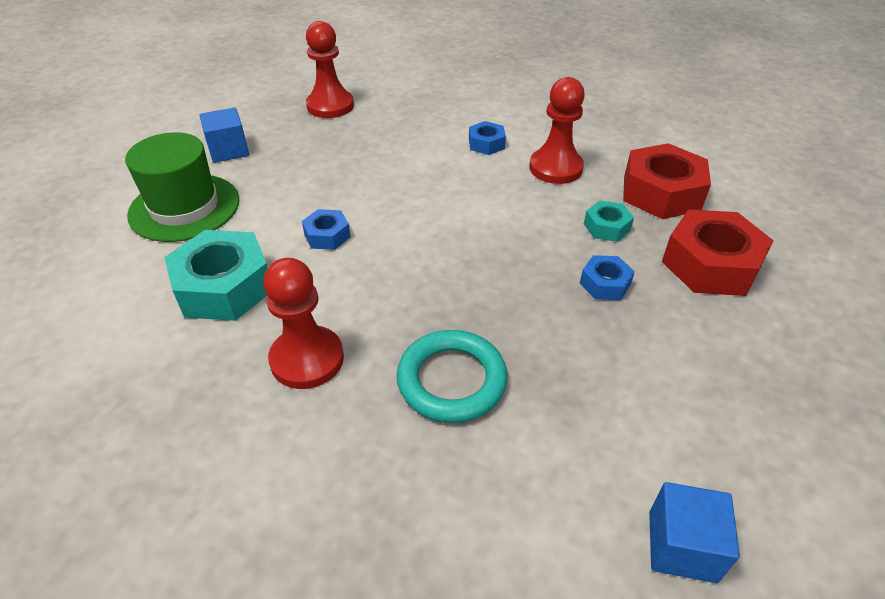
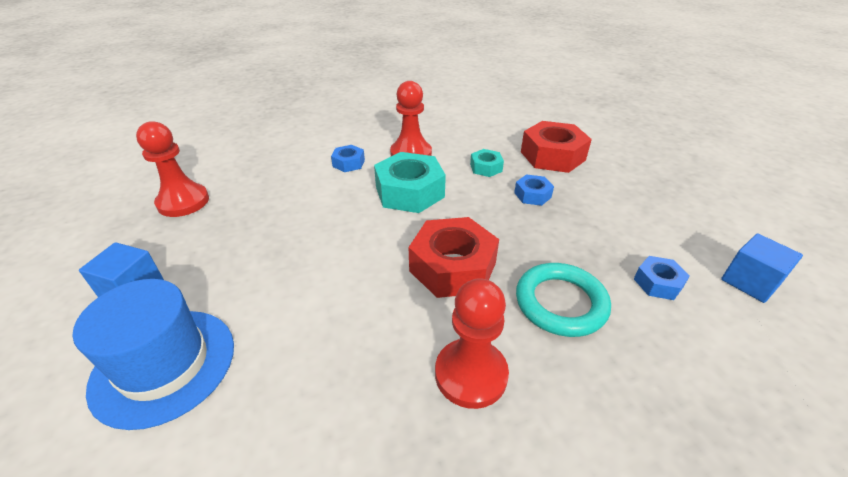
camera: 50 degrees left, 5 degrees down
(184, 207) = (164, 365): green hat -> blue hat
(224, 287) = (320, 389): turquoise nut -> turquoise nut (409, 192)
(327, 235) = (339, 287): blue nut -> blue nut (658, 283)
(661, 193) = (480, 137): red nut -> red nut (453, 267)

